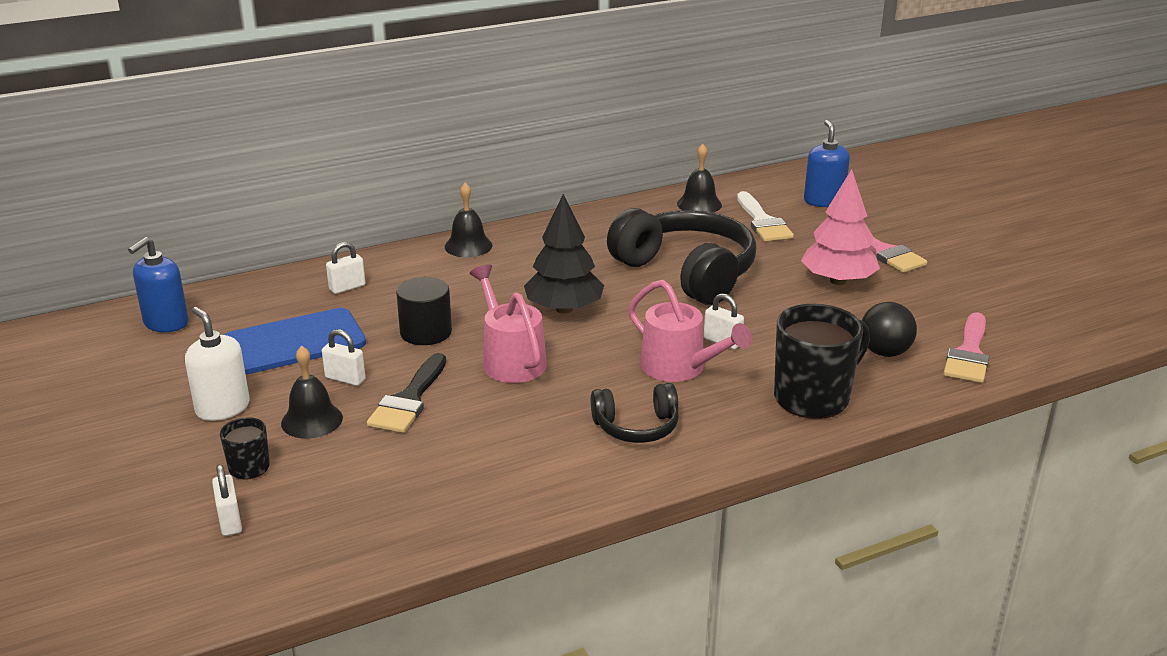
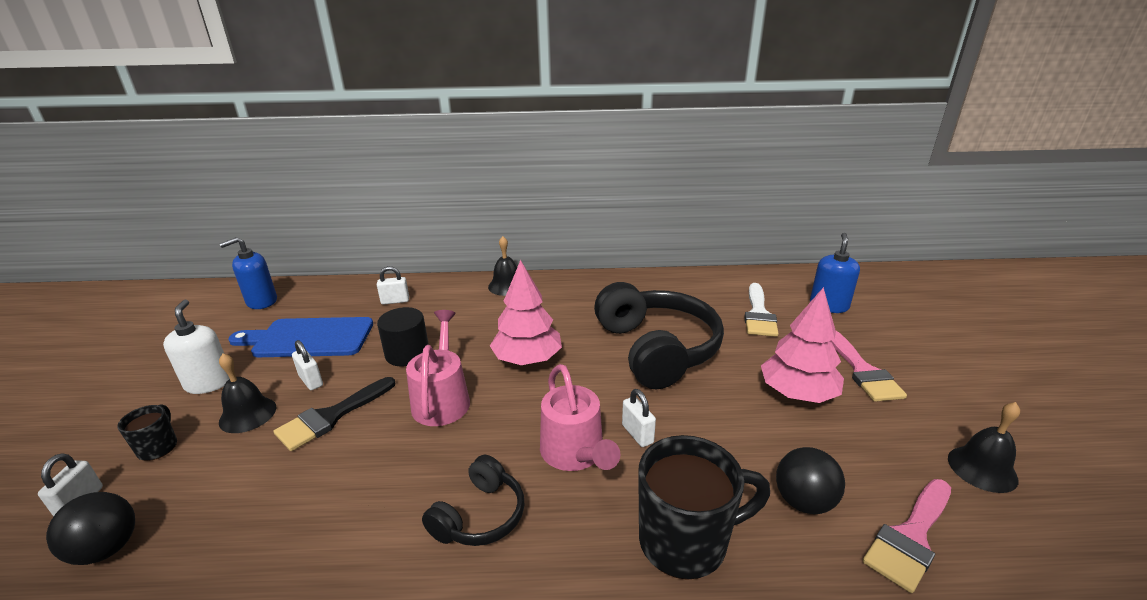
camera: 25 degrees right, 0 degrees up
(314, 537) = (107, 549): none -> black ball
(564, 309) = (527, 359): black tree -> pink tree
(636, 427) = (480, 516): black headphones -> black headphones turned 75 degrees counterclockwise
(699, 204) = (713, 287): black bell -> black bell (982, 468)

